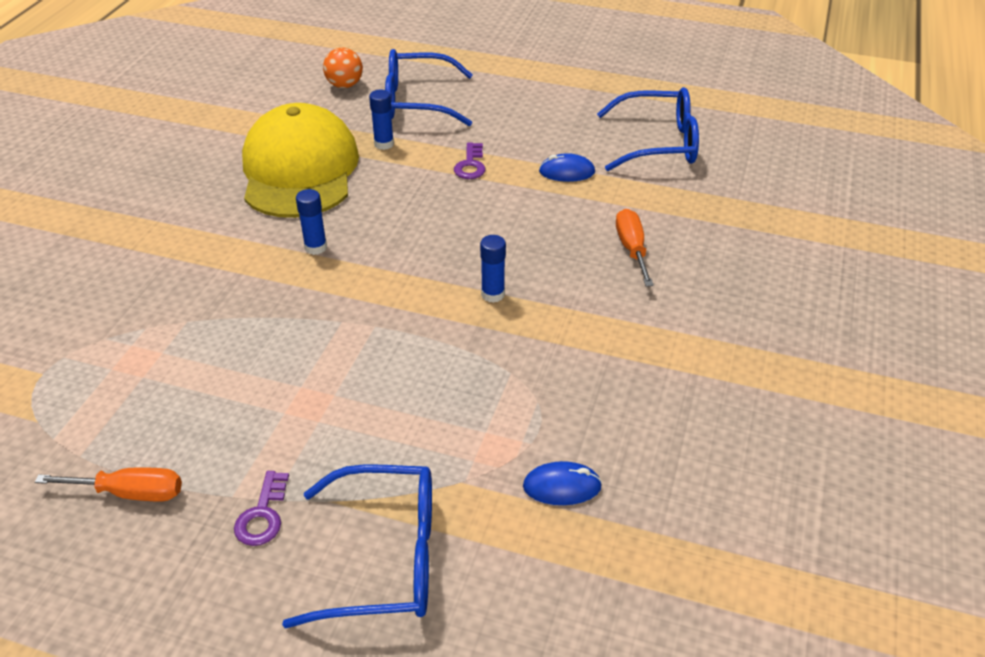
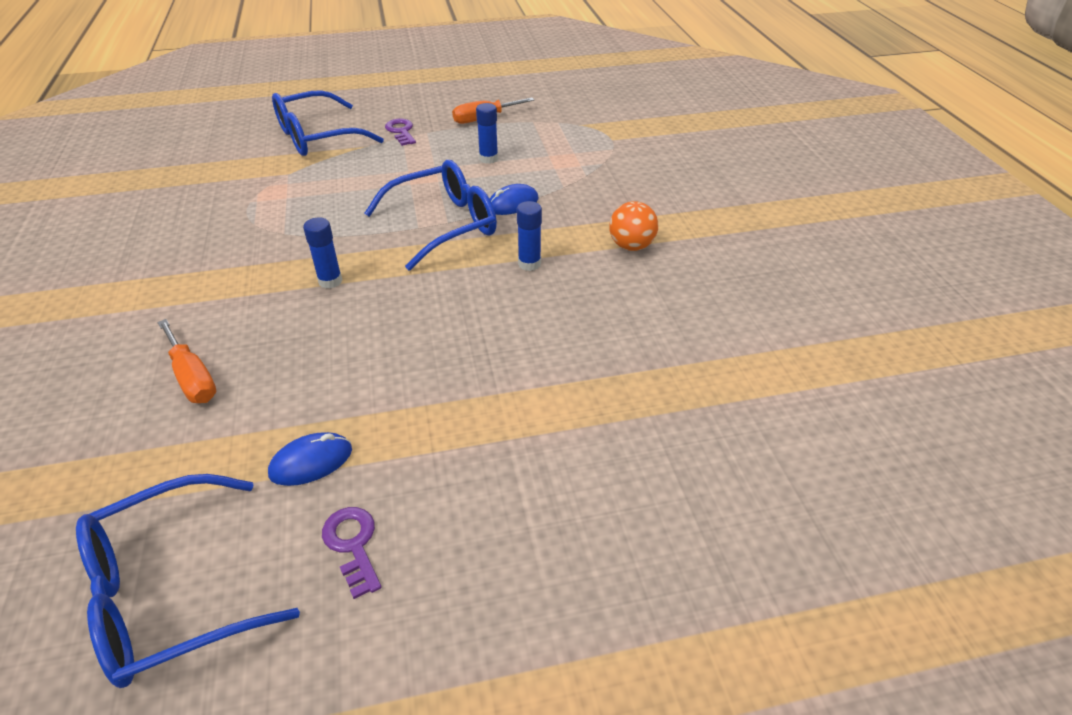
camera: 150 degrees right, 0 degrees up
(300, 170) = (640, 331): yellow cap -> none
(345, 85) = (759, 495): orange ball -> orange ball (631, 246)
(384, 144) = (587, 406): blue glue stick -> blue glue stick (488, 159)
(418, 101) = (620, 510): blue glasses -> blue glasses (443, 225)
(470, 165) = (450, 419): purple key -> purple key (353, 544)
(562, 486) = (219, 188): blue mouse -> blue mouse (512, 204)

